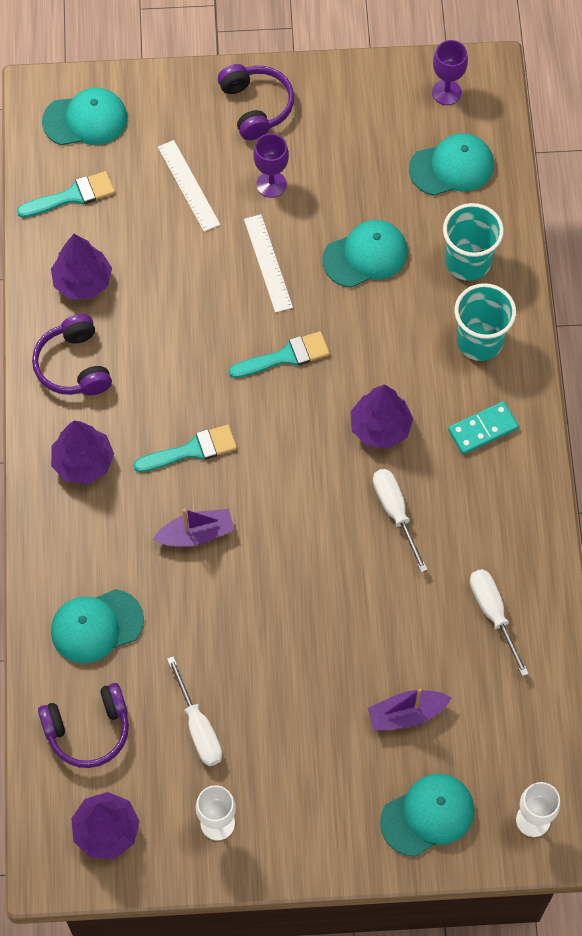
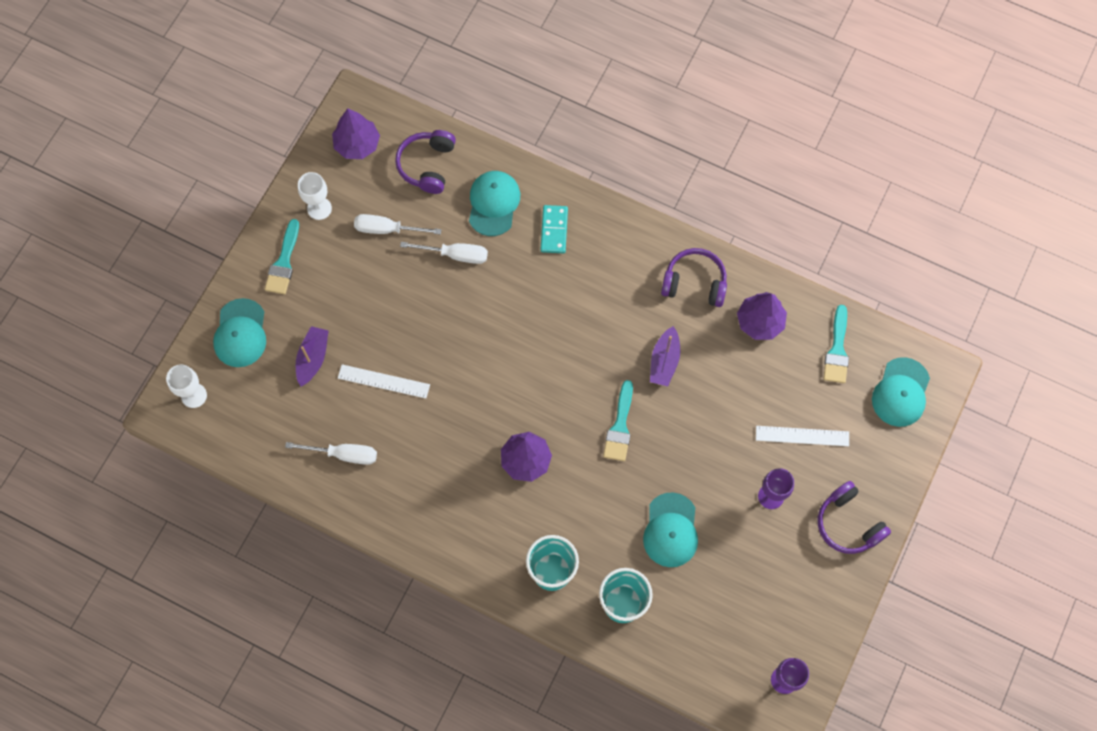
camera: 120 degrees right, 5 degrees up
(83, 462) = (616, 253): purple tree -> none
(192, 450) = (584, 326): turquoise brush -> turquoise brush (283, 262)
(196, 534) = (520, 296): purple boat -> purple boat (664, 361)
(256, 106) = (848, 524): purple headphones -> purple headphones turned 45 degrees clockwise
(268, 263) = (703, 457): white ruler -> white ruler (383, 381)
(395, 512) = (456, 433): white screwdriver -> white screwdriver (455, 255)
(452, 167) = (713, 642): turquoise cap -> none
(483, 429) = (481, 530): turquoise domino -> turquoise domino (554, 230)

